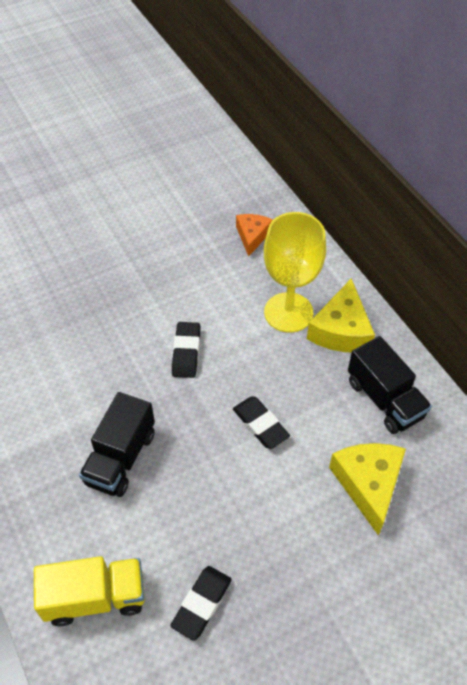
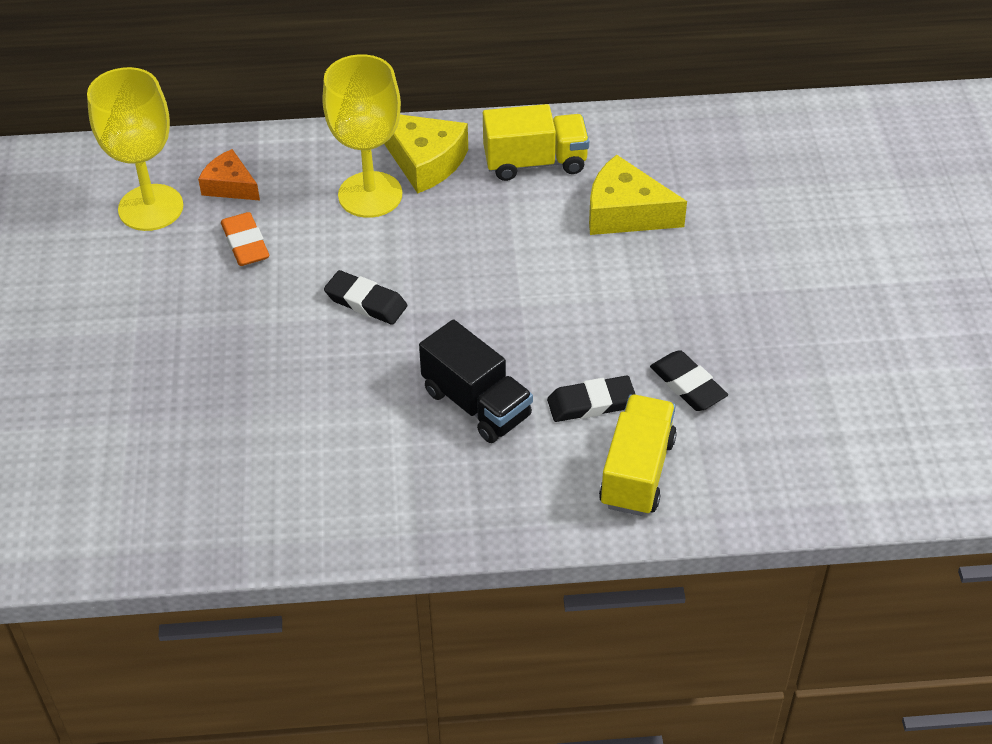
camera: 65 degrees left, 5 degrees down
(205, 266) = (245, 243): none -> orange eraser
(211, 208) = (151, 208): none -> yellow goblet
(260, 424) = (506, 270): black eraser -> black eraser (591, 403)
(384, 399) = (535, 162): black truck -> yellow truck

